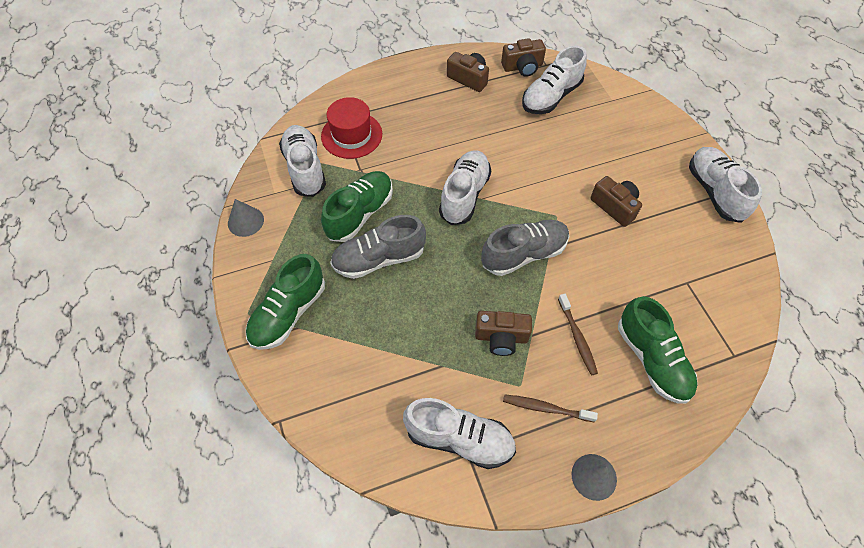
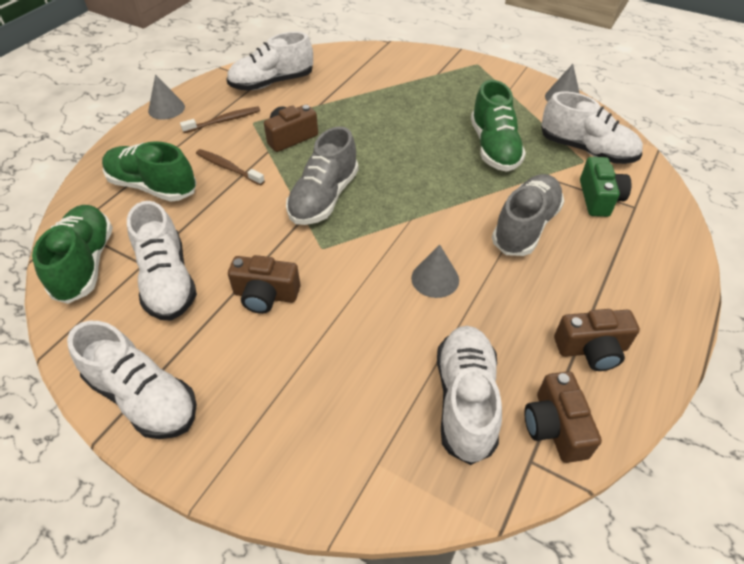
camera: 140 degrees right, 10 degrees down
(288, 313) = (453, 76): green shoe -> green shoe (85, 264)
(351, 135) = (599, 198): red hat -> green camera
(379, 259) = (437, 130): grey shoe -> grey shoe (525, 227)
(464, 195) = (429, 212): white shoe -> white shoe (167, 280)
(506, 154) = (435, 279): none -> grey cone
(522, 67) = (555, 427): brown camera -> brown camera turned 45 degrees counterclockwise

